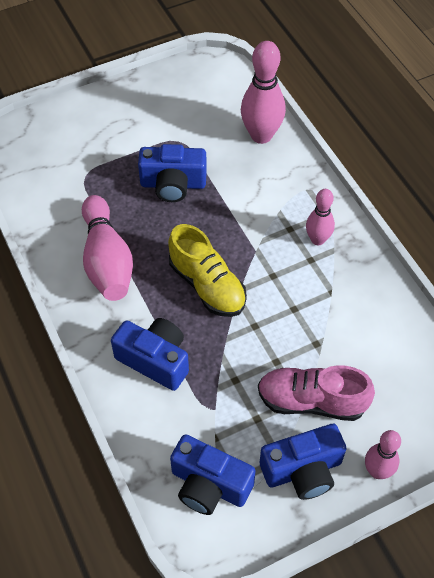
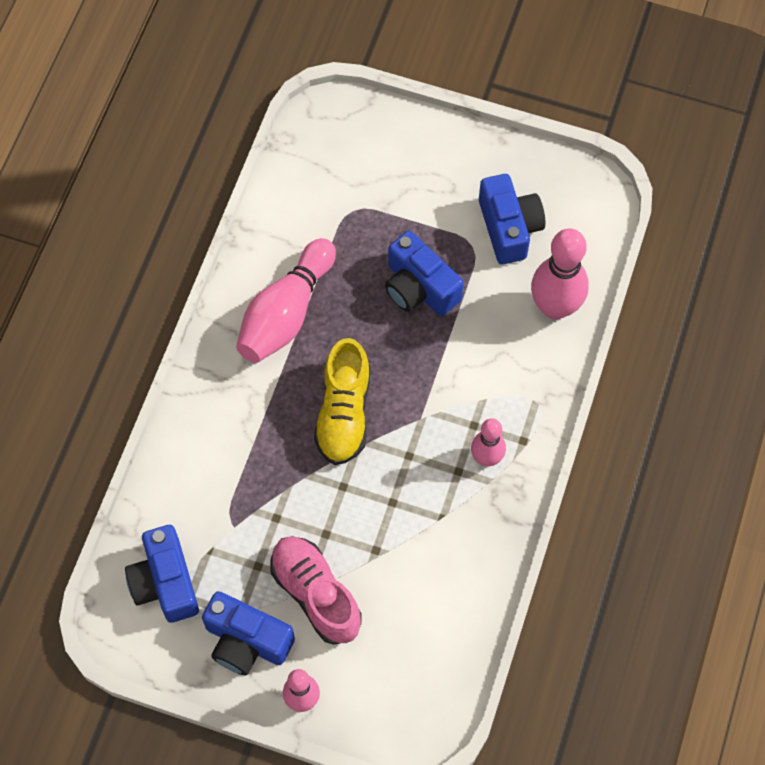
camera: 45 degrees right, 10 degrees up
(155, 360) = (232, 440): blue camera -> blue camera (509, 228)

